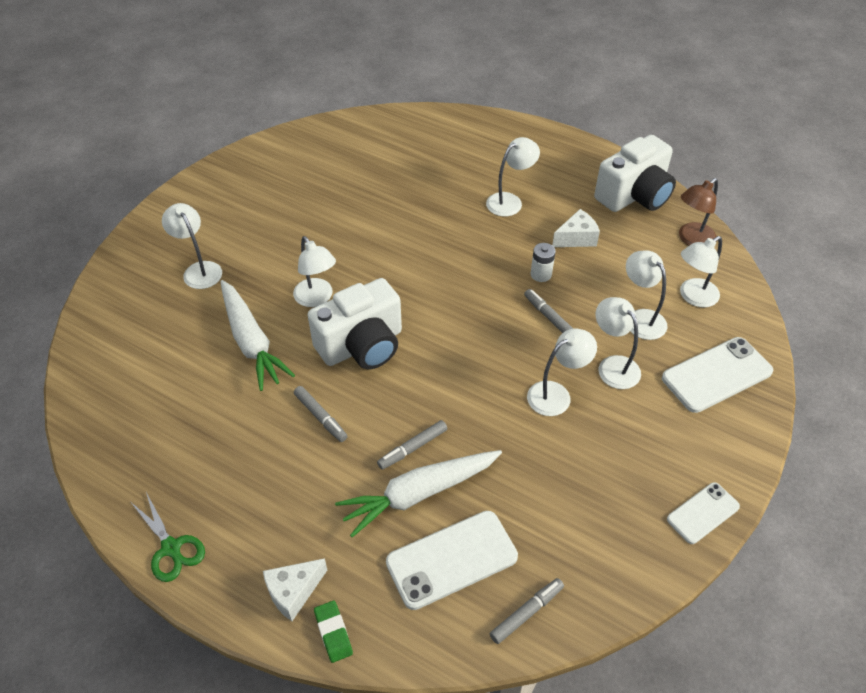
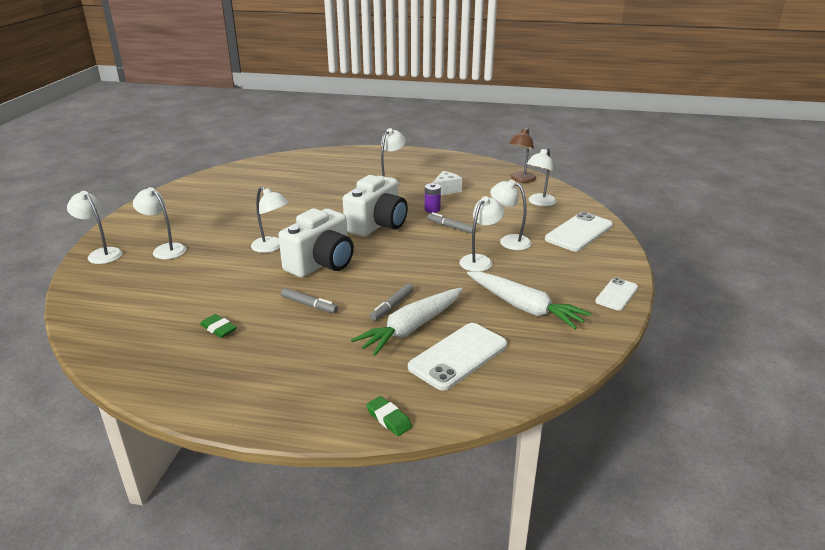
camera: 20 degrees left, 20 degrees down
(171, 548) = (217, 404): green scissors -> none
(211, 427) = (218, 329): none -> green eraser
(251, 342) = (230, 278): white carrot -> white carrot (524, 307)
(293, 592) = (341, 404): white cheese -> none
(527, 613) = (532, 370): grey marker -> none
(541, 274) = (432, 209): white battery -> purple battery
(634, 196) = (471, 167): white camera -> white camera (377, 225)
(640, 318) = (512, 217): white lamp -> white lamp (101, 253)

